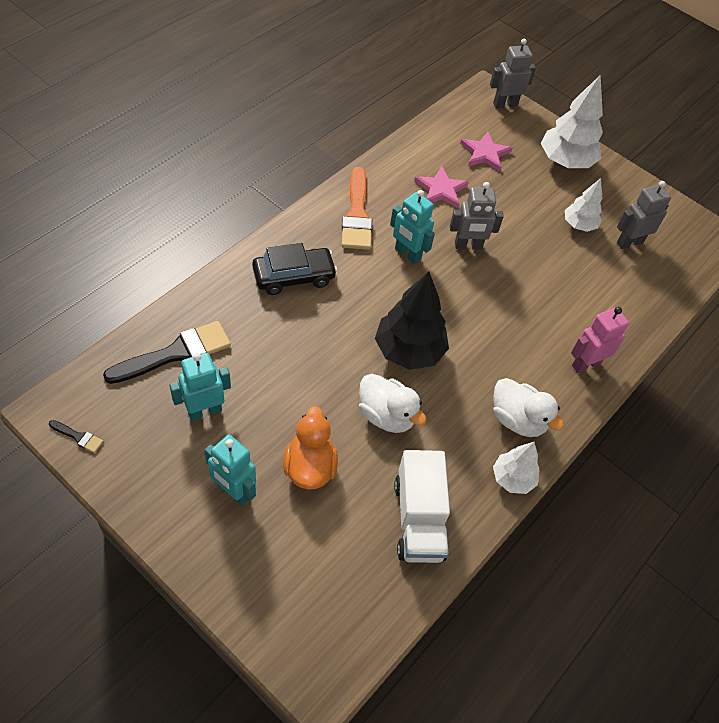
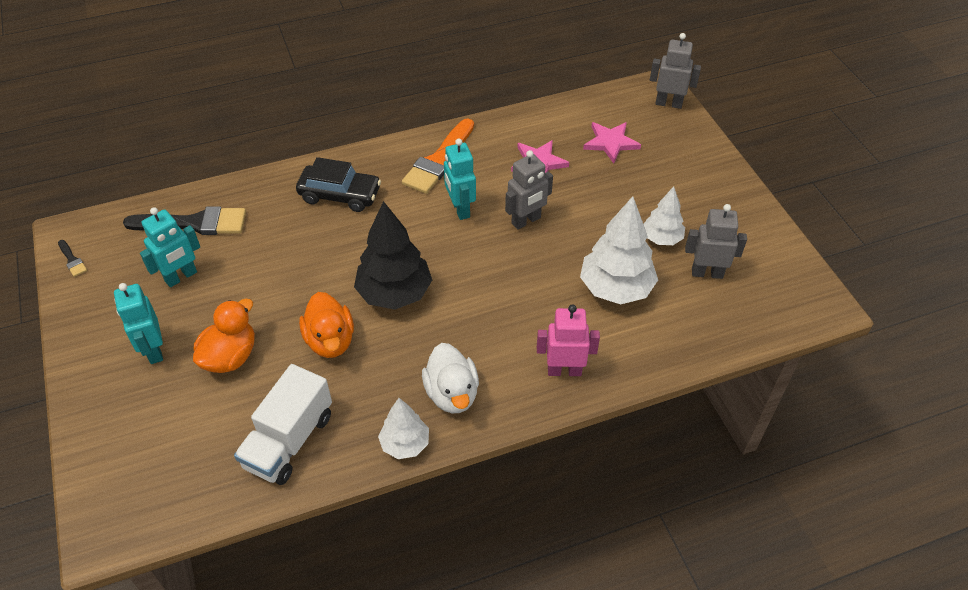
camera: 35 degrees right, 5 degrees down
(204, 410) = (181, 277): turquoise robot -> turquoise robot turned 135 degrees clockwise
(386, 415) = (330, 341): white duck -> orange duck
(468, 246) = (526, 221): grey robot -> grey robot turned 60 degrees counterclockwise
(565, 161) = (694, 174): white tree -> white tree (615, 288)

